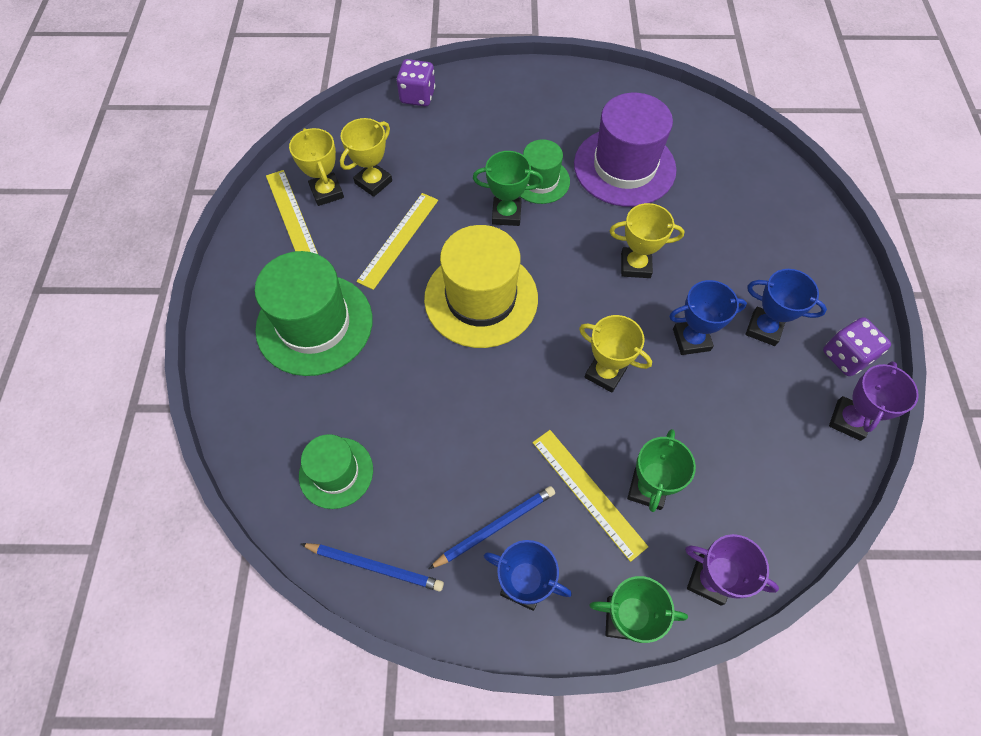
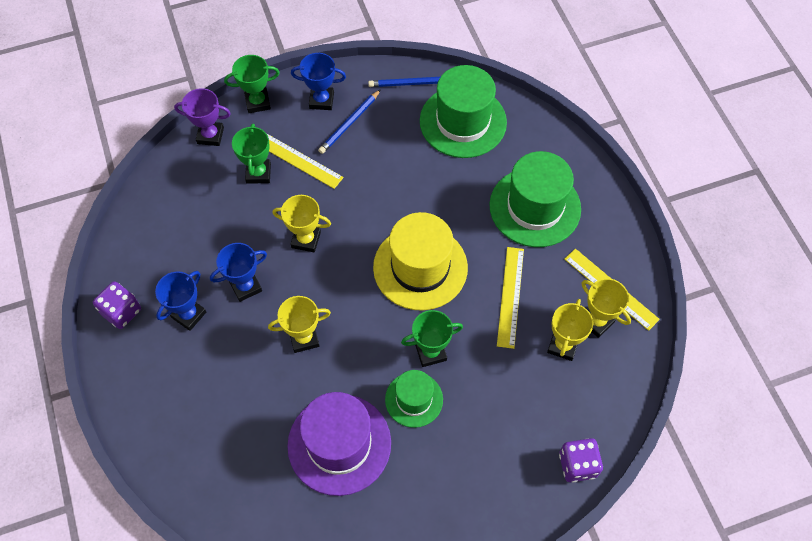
camera: 160 degrees right, 0 degrees up
(336, 472) = (463, 121): green hat -> green hat, size x1.74
(764, 329) = (189, 315): blue trophy -> blue trophy turned 60 degrees counterclockwise
(848, 420) = (121, 261): purple trophy -> none

